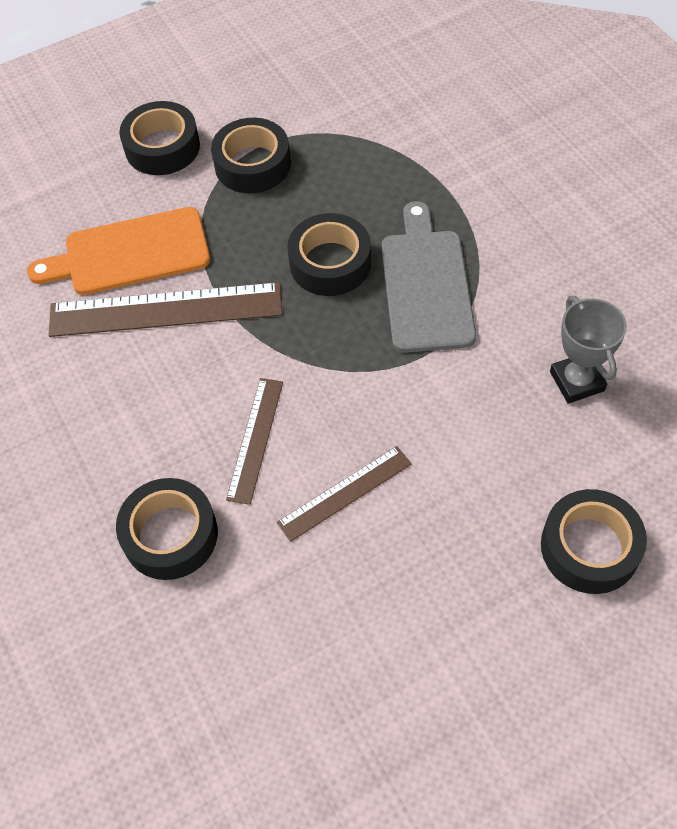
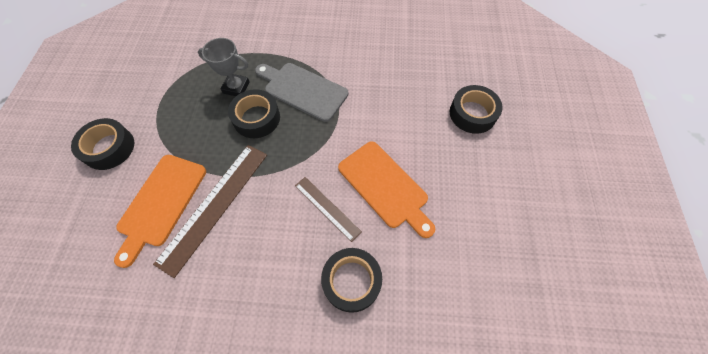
camera: 60 degrees left, 5 degrees up
(252, 164) = (166, 115): black tape -> none
(345, 493) = (385, 186): brown ruler -> orange cutting board
(577, 381) = (395, 70): grey trophy -> grey trophy (236, 87)

